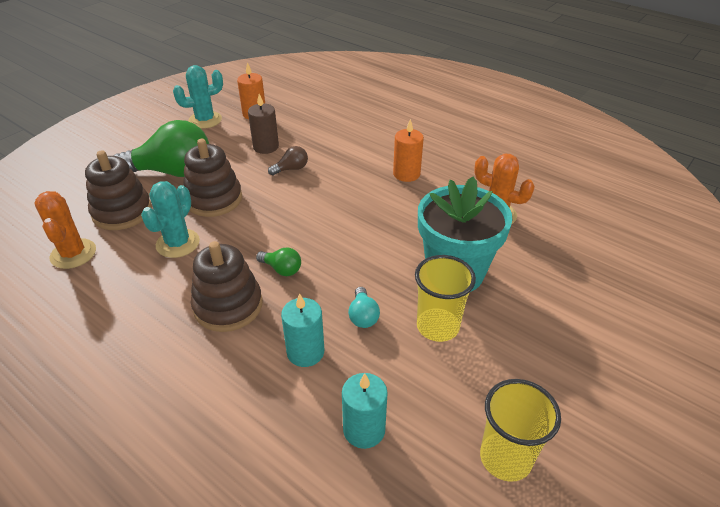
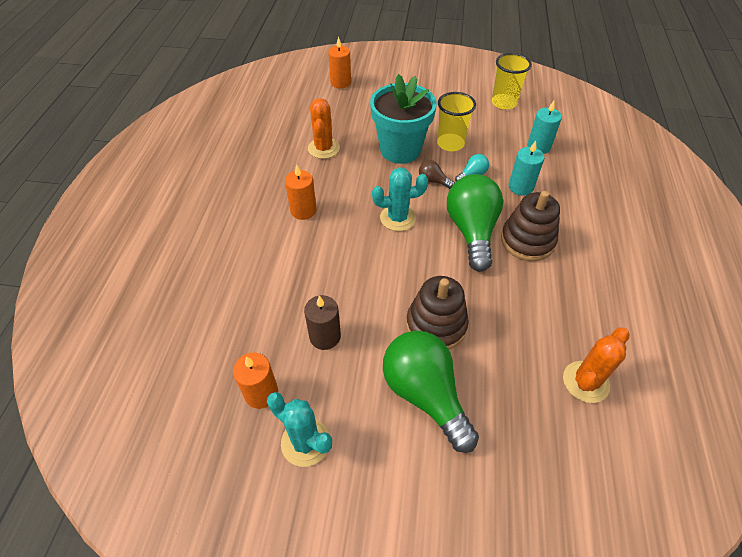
camera: 120 degrees left, 10 degrees up
(122, 212) = (512, 389): brown stacking toy -> none
(178, 243) = (506, 312): turquoise cactus -> turquoise cactus (398, 218)
(282, 269) = (472, 231): green light bulb -> green light bulb, size x2.32
(291, 169) = (349, 292): brown light bulb -> brown light bulb (433, 181)
(644, 276) = (340, 82): none -> orange candle

